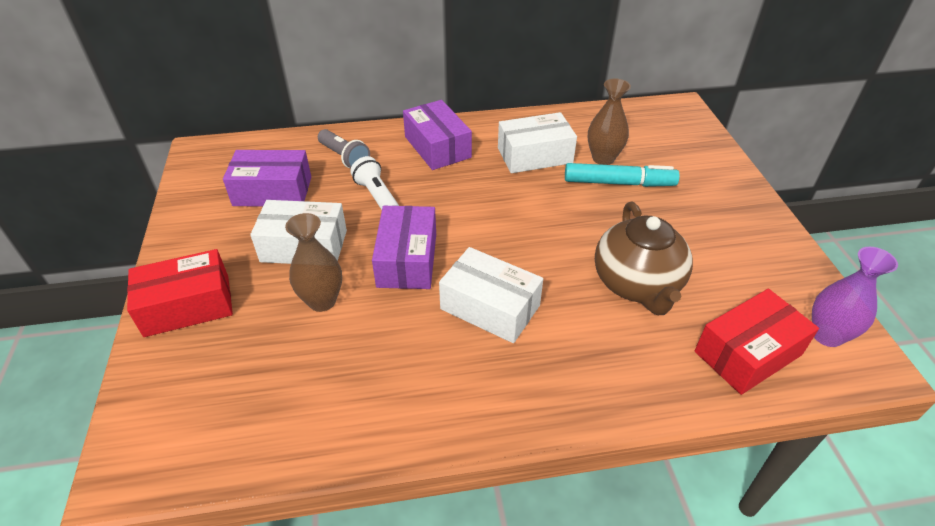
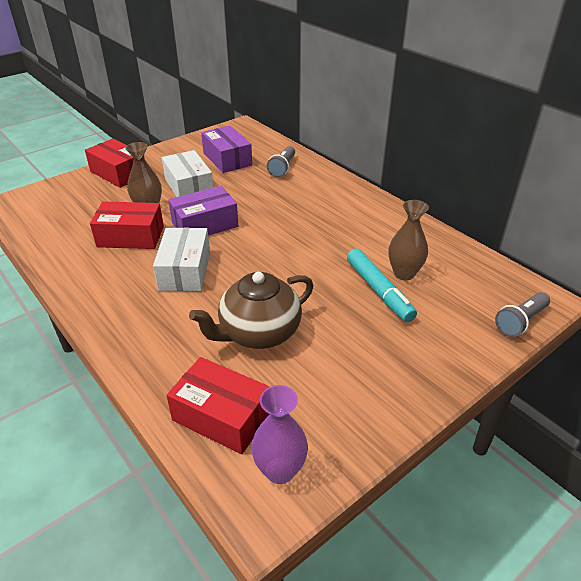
camera: 60 degrees right, 5 degrees down
(374, 337) = (130, 236): none -> red box
(377, 196) = (256, 193): white flashlight -> none
(437, 147) = (331, 196): purple box -> none
(534, 155) = (369, 239): white box -> none
(701, 130) = (520, 321): none -> grey flashlight

